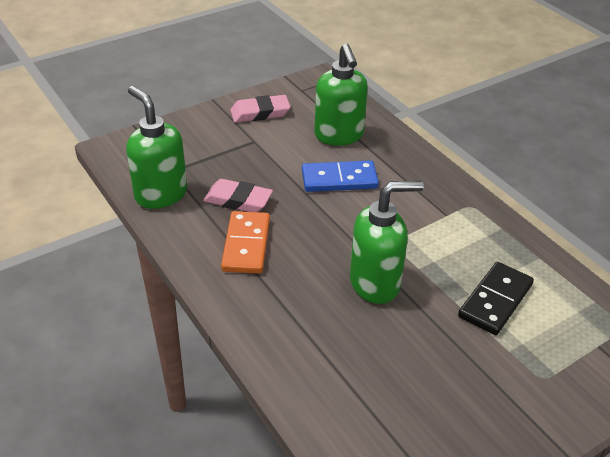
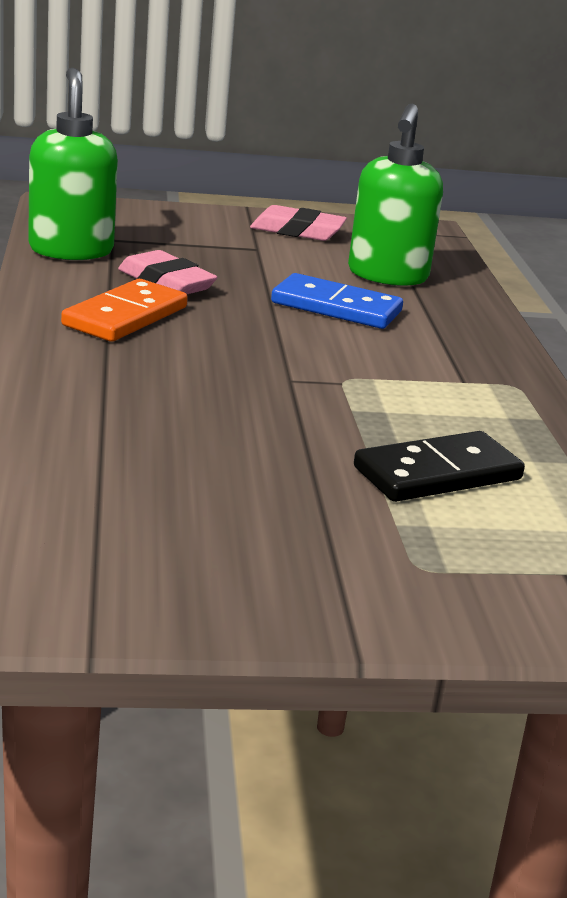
camera: 25 degrees right, 15 degrees down
(376, 283) = (266, 400): green soap dispenser -> none

